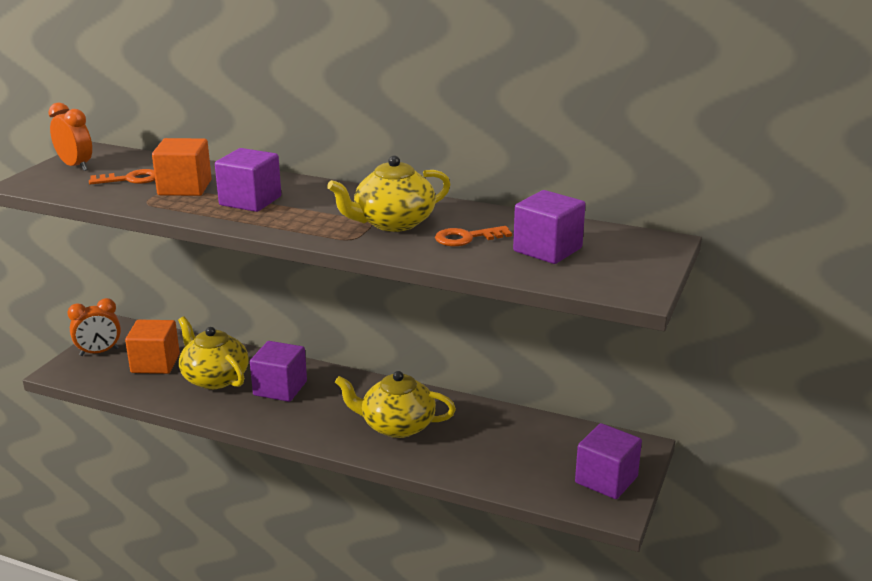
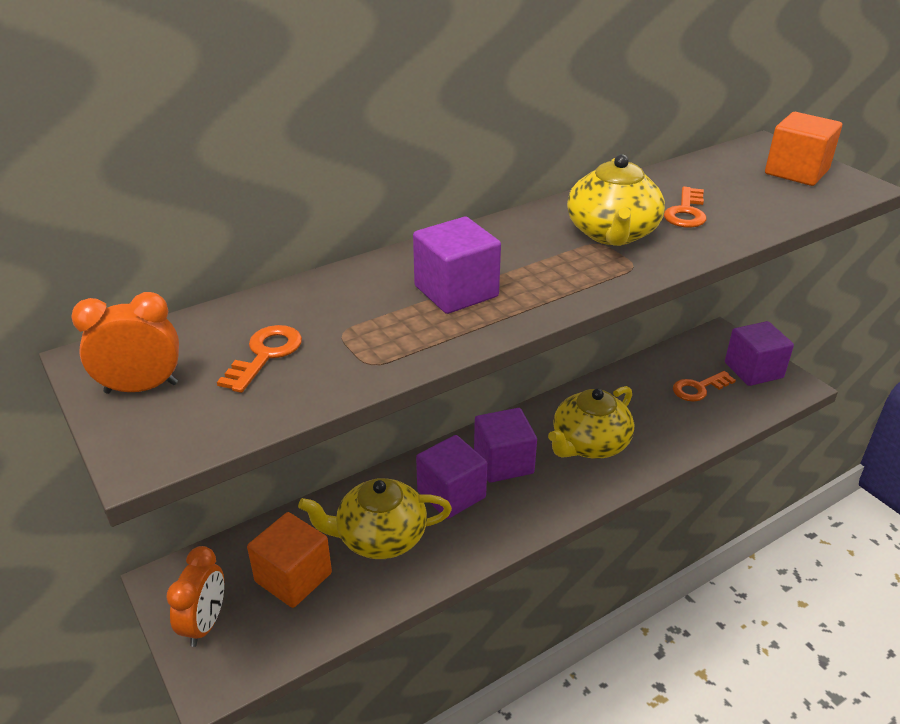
camera: 55 degrees left, 10 degrees up
(185, 188) = (354, 322): orange cube -> orange cube (796, 172)
(537, 457) = (699, 388): none -> orange key
(547, 250) = (745, 189): purple cube -> purple cube (503, 462)

